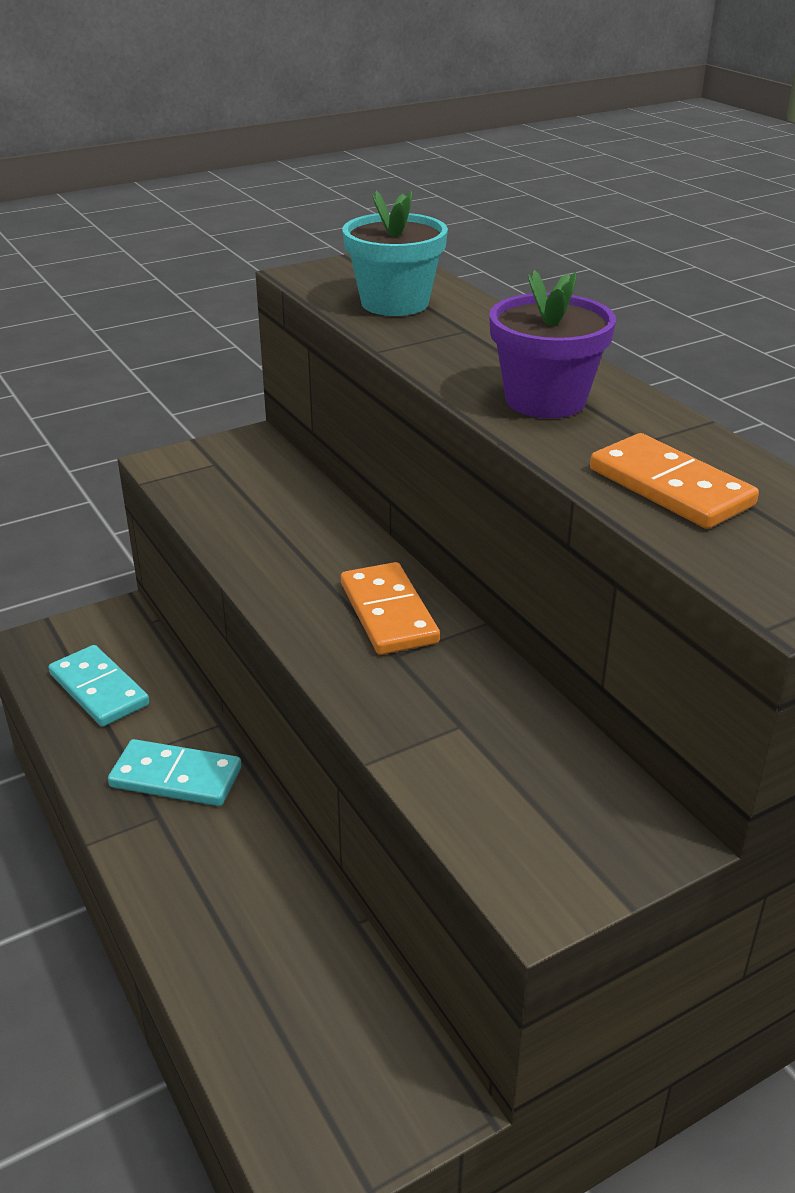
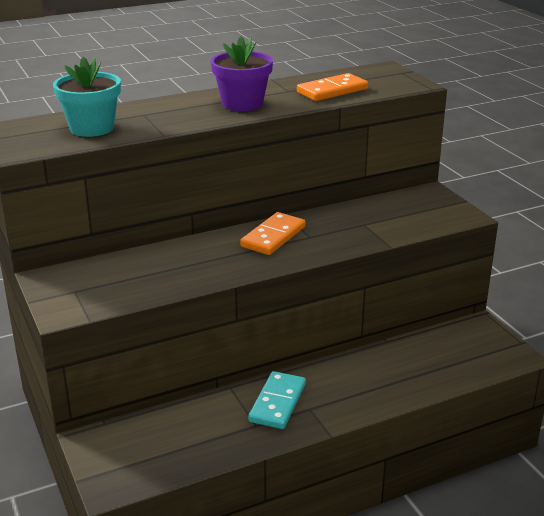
camera: 85 degrees left, 5 degrees down
(99, 689) = (181, 442): turquoise domino -> none
(389, 613) = (273, 236): orange domino -> orange domino turned 45 degrees counterclockwise

